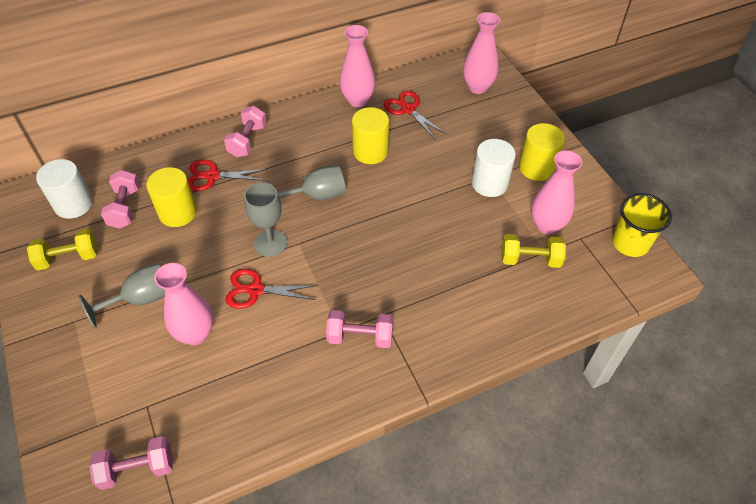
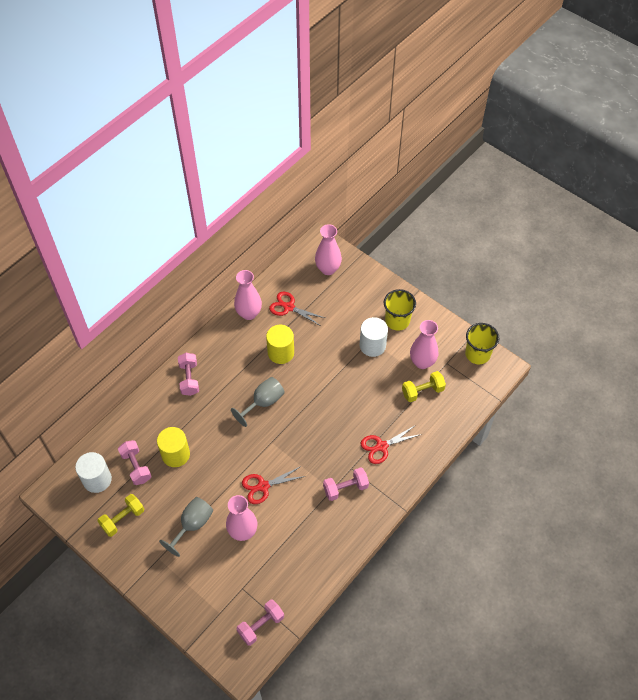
camera: 25 degrees left, 5 degrees up
(212, 176) = (182, 417): red scissors -> red scissors (381, 446)
(270, 243) = (253, 450): grey goblet -> none
(536, 167) = (397, 320): yellow cylinder -> yellow cup

